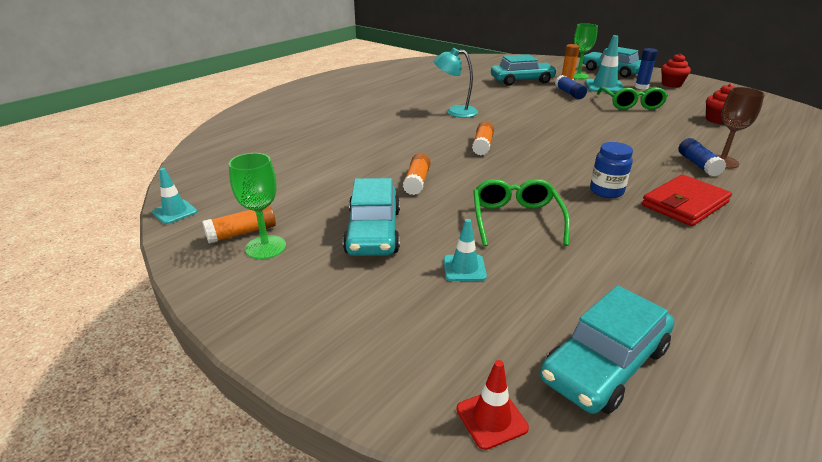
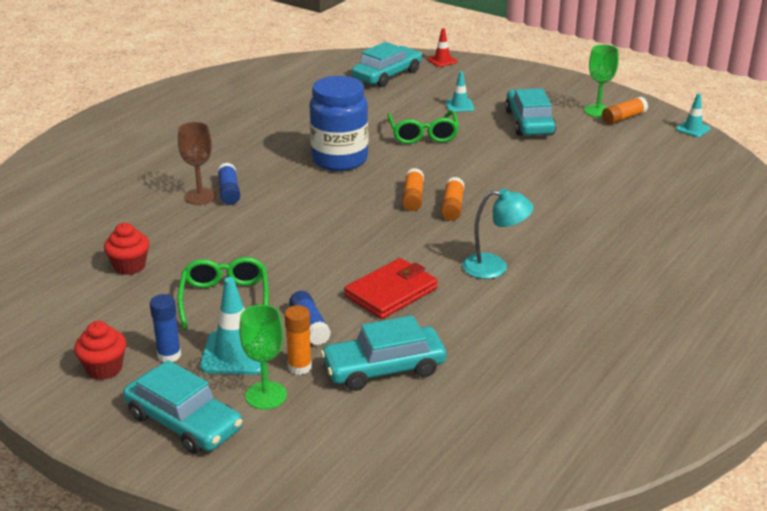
camera: 175 degrees right, 0 degrees up
(417, 182) = (511, 161): orange glue stick -> orange glue stick (413, 198)
(606, 191) = (339, 160): blue jar -> blue jar, size x1.89
(684, 204) = (279, 152): red wallet -> red wallet (391, 292)

